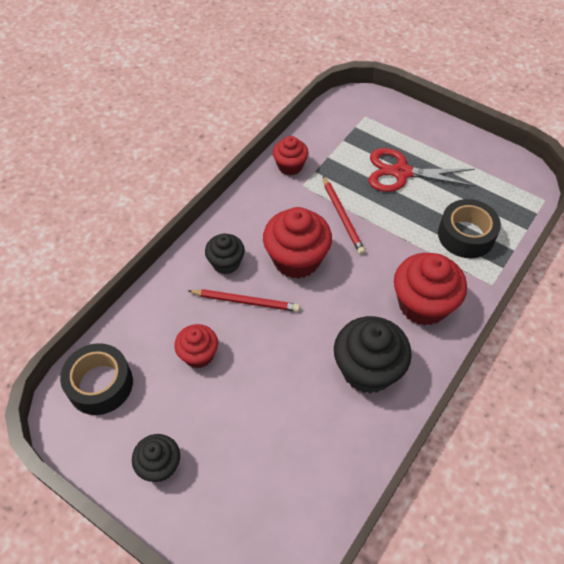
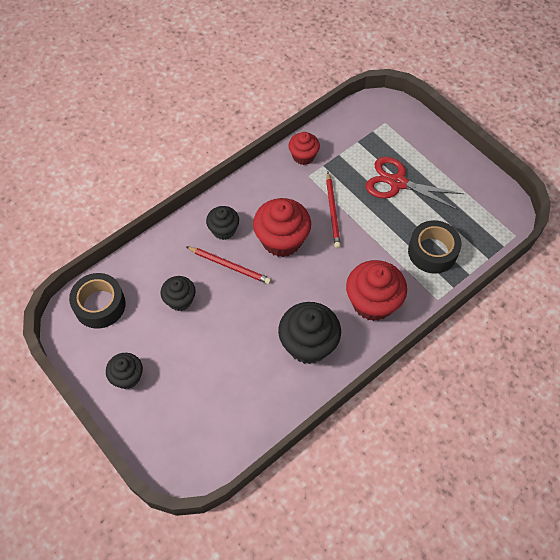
camera: 15 degrees right, 5 degrees up
(198, 355) = (180, 300): red cupcake -> black cupcake

